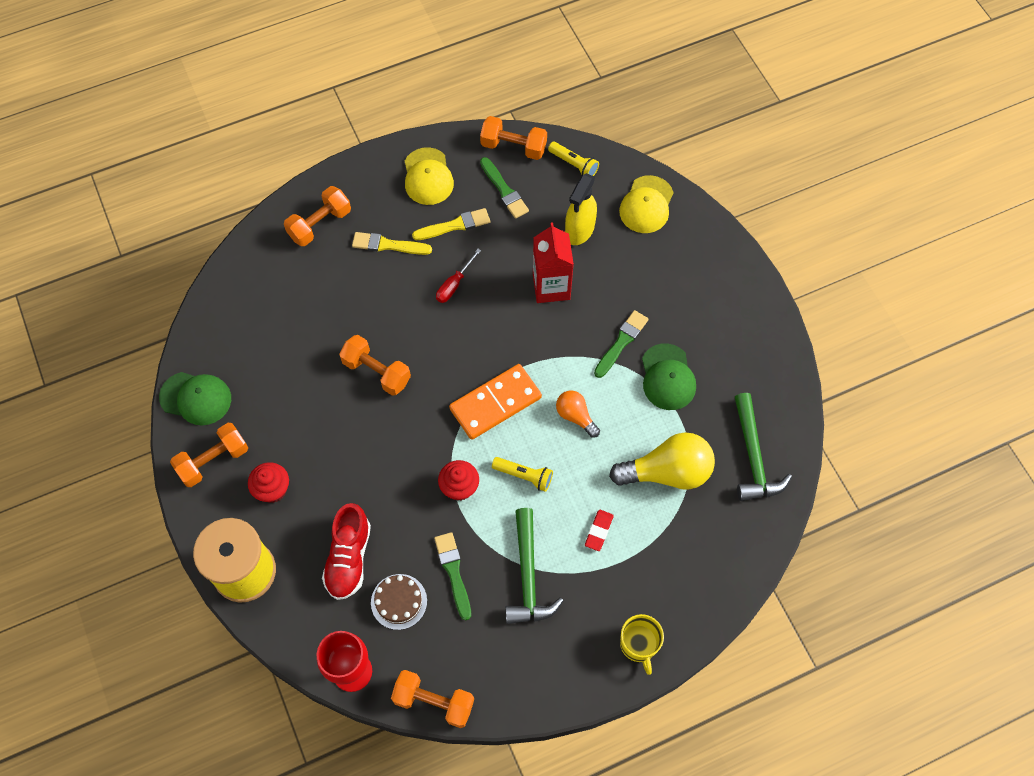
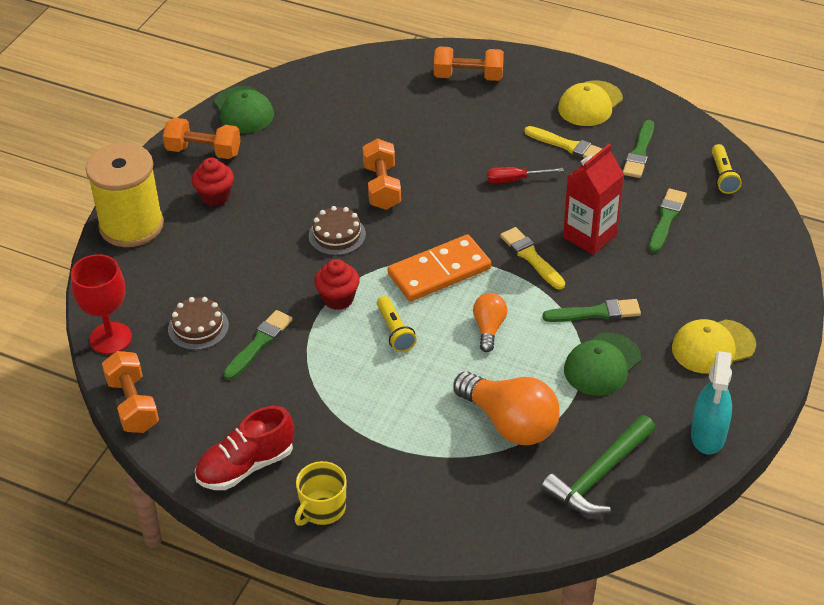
camera: 50 degrees right, 20 degrees down
(349, 558) = (204, 274): red shoe -> red shoe (246, 466)
(388, 245) = (500, 122): yellow brush -> yellow brush (531, 257)
(396, 439) = (337, 235): none -> brown cake
(495, 403) = (439, 272): orange domino -> orange domino turned 45 degrees counterclockwise
(513, 147) = (687, 132): orange dumbbell -> none
(528, 576) = (306, 393): green hammer -> none
(579, 230) = (666, 219): yellow spray bottle -> green brush
(598, 531) = (399, 412): red eraser -> none
(646, 205) = (750, 244): yellow cap -> yellow cap (713, 347)
(667, 472) = (509, 423): yellow light bulb -> orange light bulb
(775, 369) = (708, 435): none -> turquoise spray bottle

